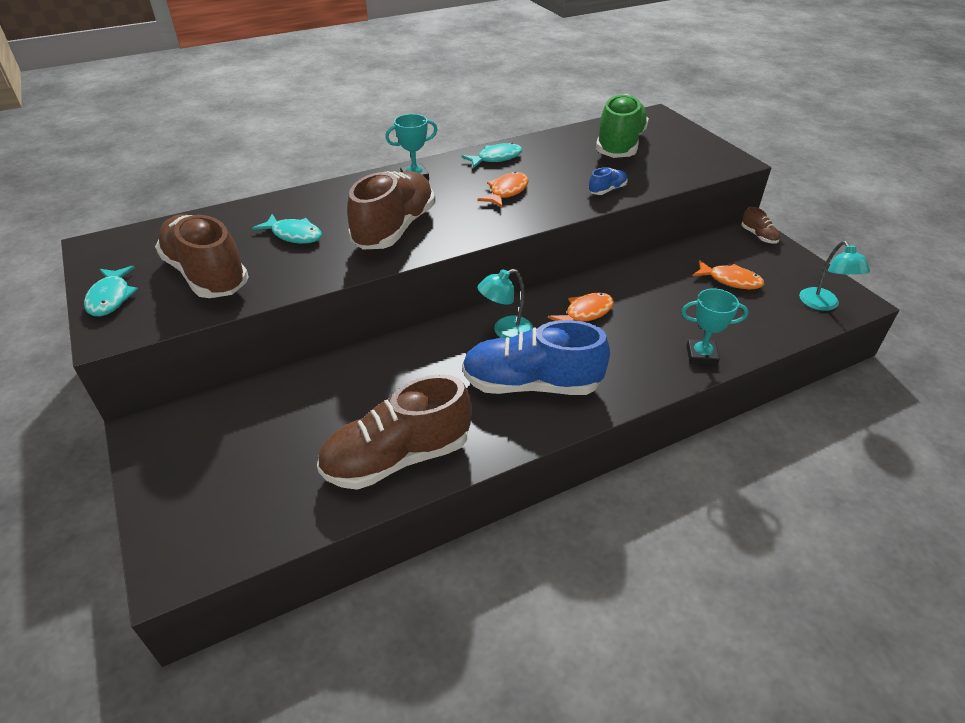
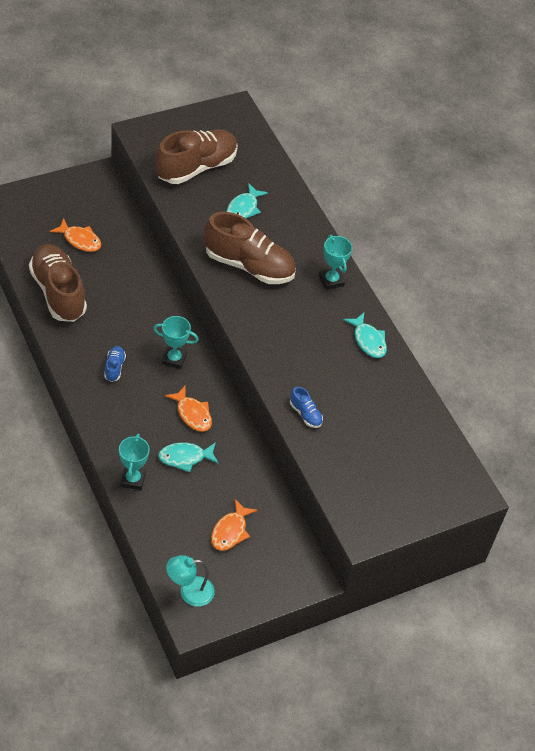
camera: 85 degrees right, 10 degrees up
(111, 298) = (174, 126): turquoise fish -> turquoise fish (185, 458)
(505, 332) = (174, 359): turquoise lamp -> turquoise trophy
(507, 191) = (305, 341): orange fish -> orange fish (80, 240)
(531, 384) = (114, 367): blue shoe -> blue shoe, size x0.42
(619, 145) = (397, 443): green shoe -> none
(758, 236) = (303, 579): brown shoe -> none

